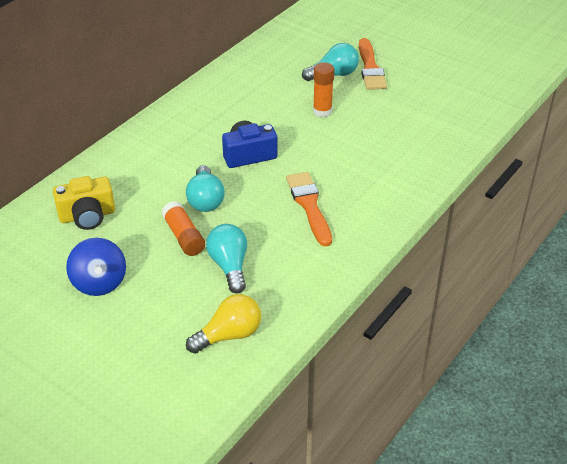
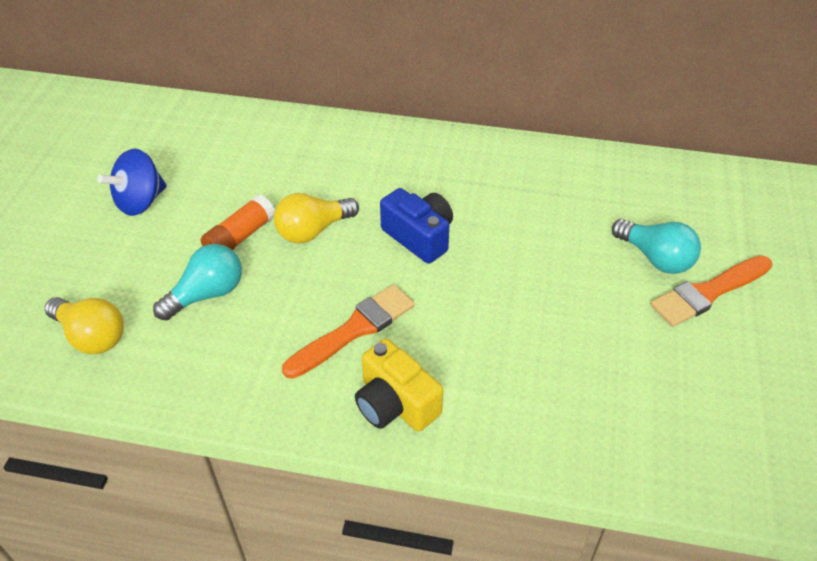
camera: 65 degrees right, 5 degrees up
(87, 216) = (239, 153): yellow camera -> yellow camera (395, 403)
(205, 200) = (313, 230): turquoise light bulb -> yellow light bulb
(322, 111) = (561, 275): orange glue stick -> none

